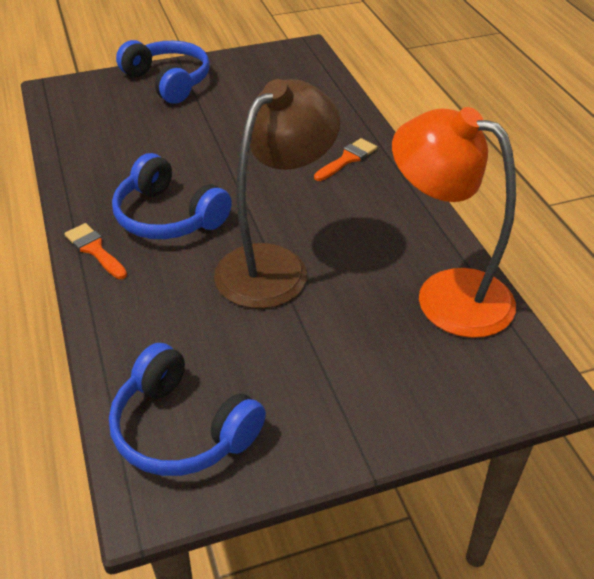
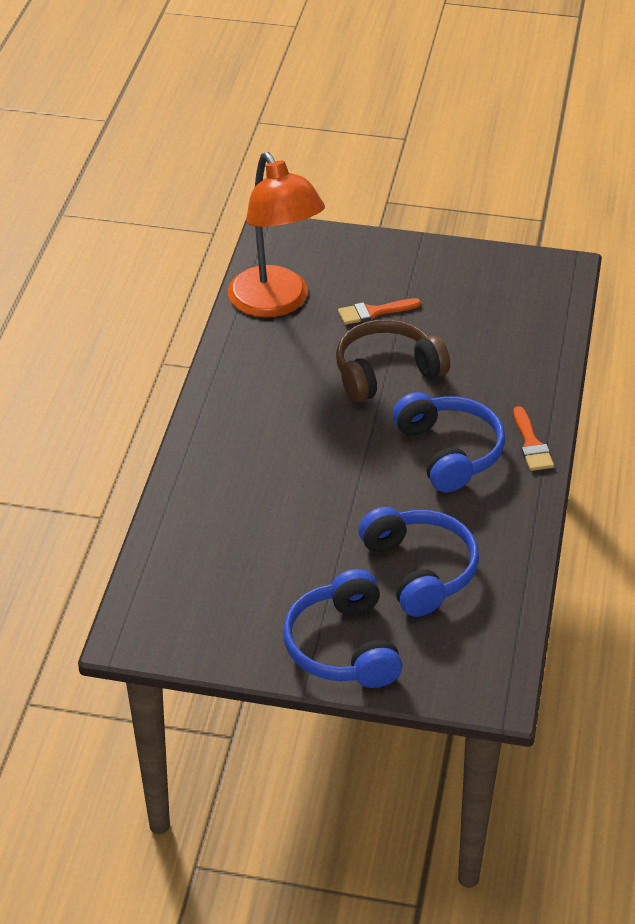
camera: 150 degrees left, 0 degrees up
(182, 428) = (524, 294): blue headphones -> blue headphones (419, 570)
(275, 265) = (386, 373): brown lamp -> brown headphones
(347, 159) = (235, 447): orange brush -> orange brush (373, 312)

